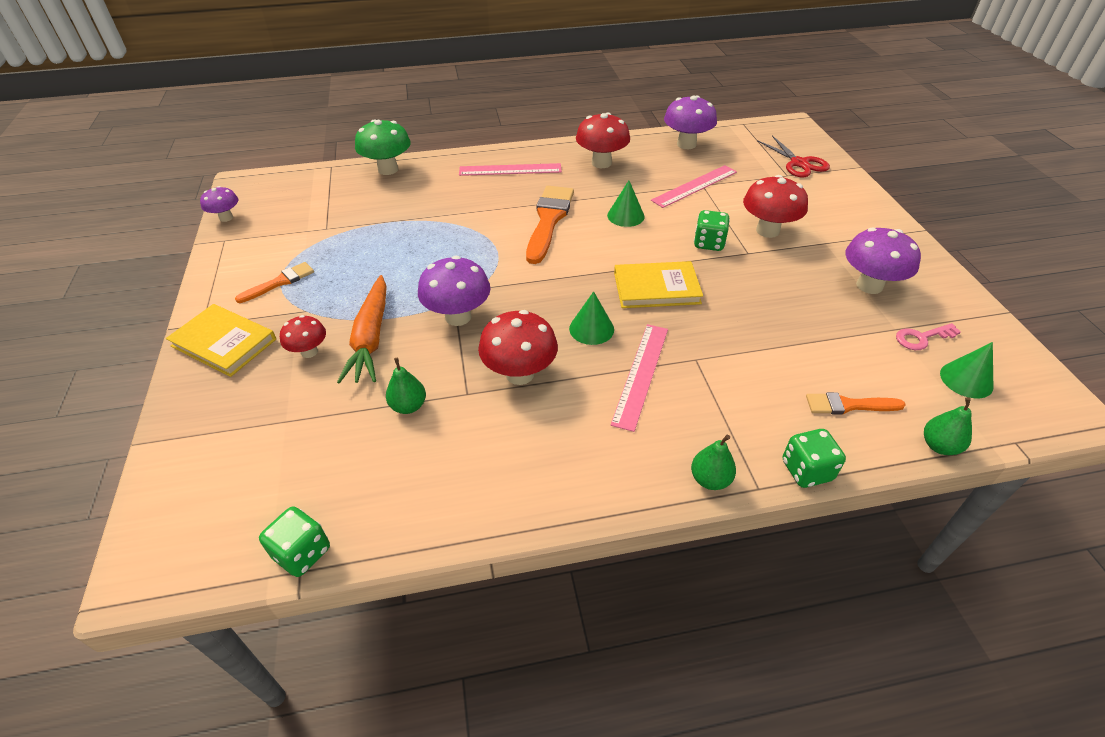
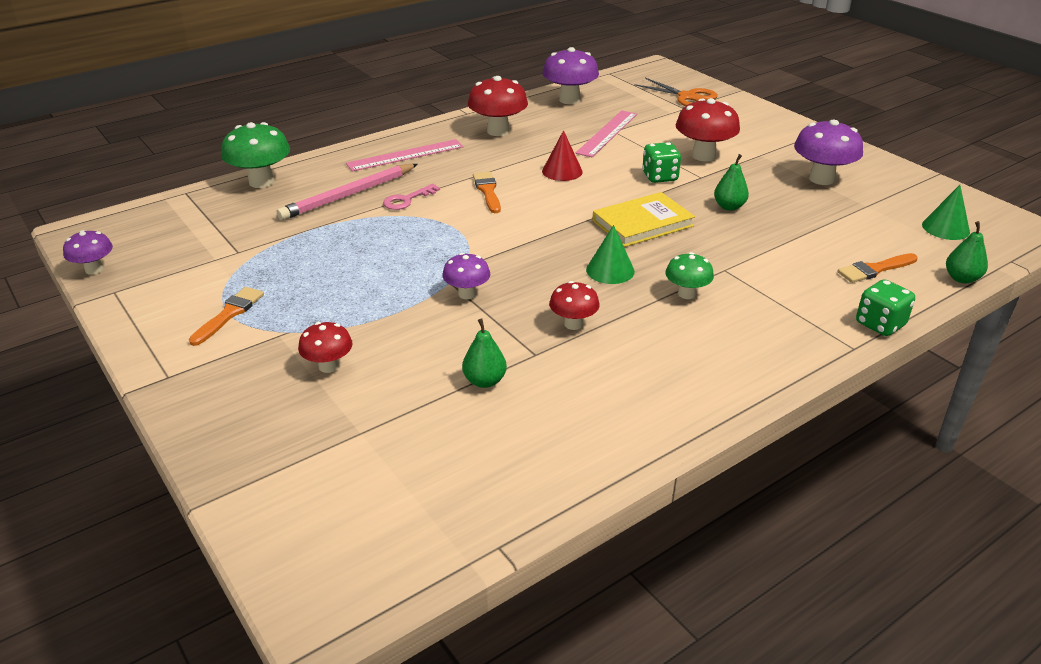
camera: 25 degrees left, 10 degrees down
(224, 342) = (214, 386): yellow book -> none
(302, 553) = (487, 531): green dice -> none
(371, 337) = (388, 336): orange carrot -> none
(440, 197) = (348, 195): none -> pink pencil
(458, 316) = (467, 294): purple mushroom -> purple mushroom, size x0.59
(519, 374) = (573, 324): red mushroom -> red mushroom, size x0.59
(549, 220) = (487, 191): orange brush -> orange brush, size x0.56
(625, 216) = (562, 171): green cone -> red cone
(641, 374) = (686, 294): pink ruler -> green mushroom
(710, 479) = (811, 354): green pear -> green pear (729, 207)
(799, 163) = (687, 97): red scissors -> orange scissors
(921, 338) = (891, 207): pink key -> pink key (407, 200)

